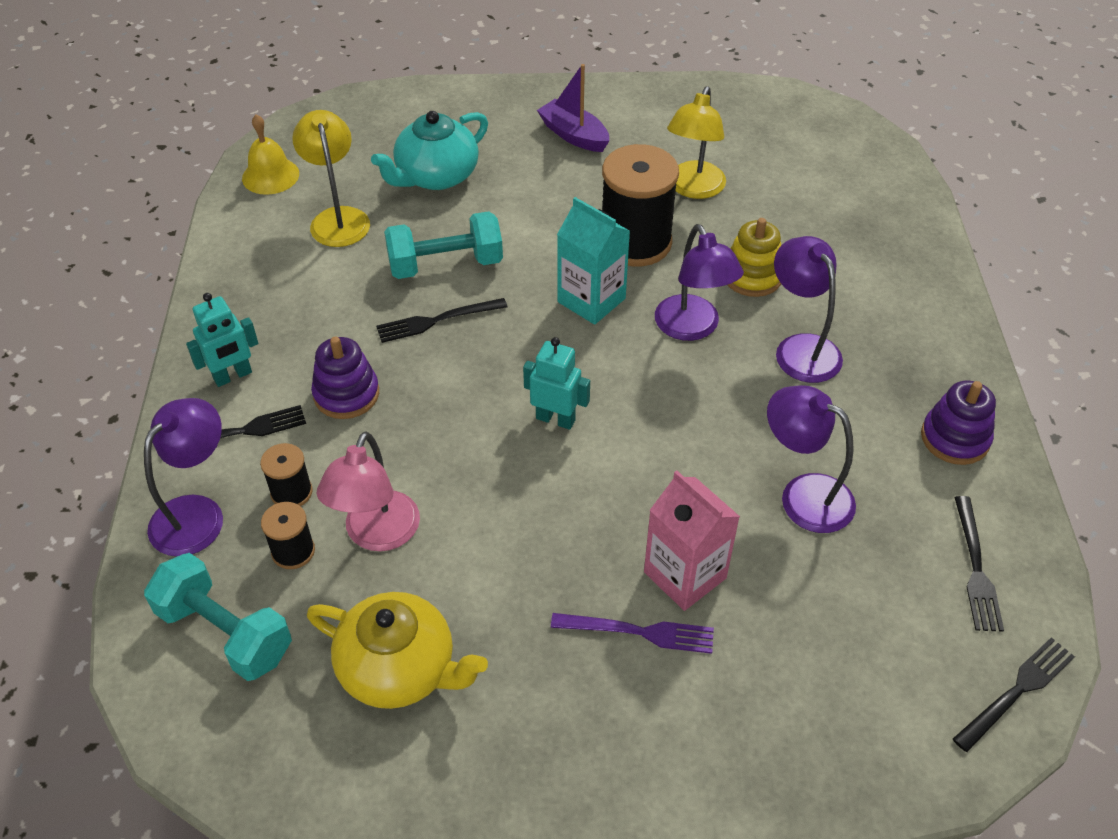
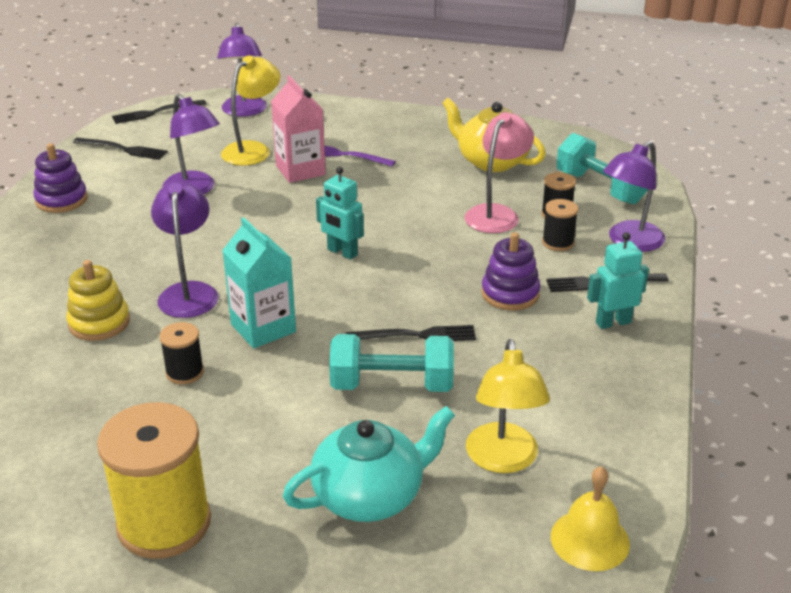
camera: 165 degrees left, 15 degrees down
(574, 135) = (164, 523): purple boat -> yellow spool
(635, 242) = (185, 372): black spool -> black spool, size x0.48
(693, 188) = (77, 419): yellow lamp -> yellow lamp (253, 150)
(801, 348) = (112, 264): purple lamp -> purple lamp (244, 111)
(976, 568) = (123, 149): black fork -> black fork turned 90 degrees clockwise

